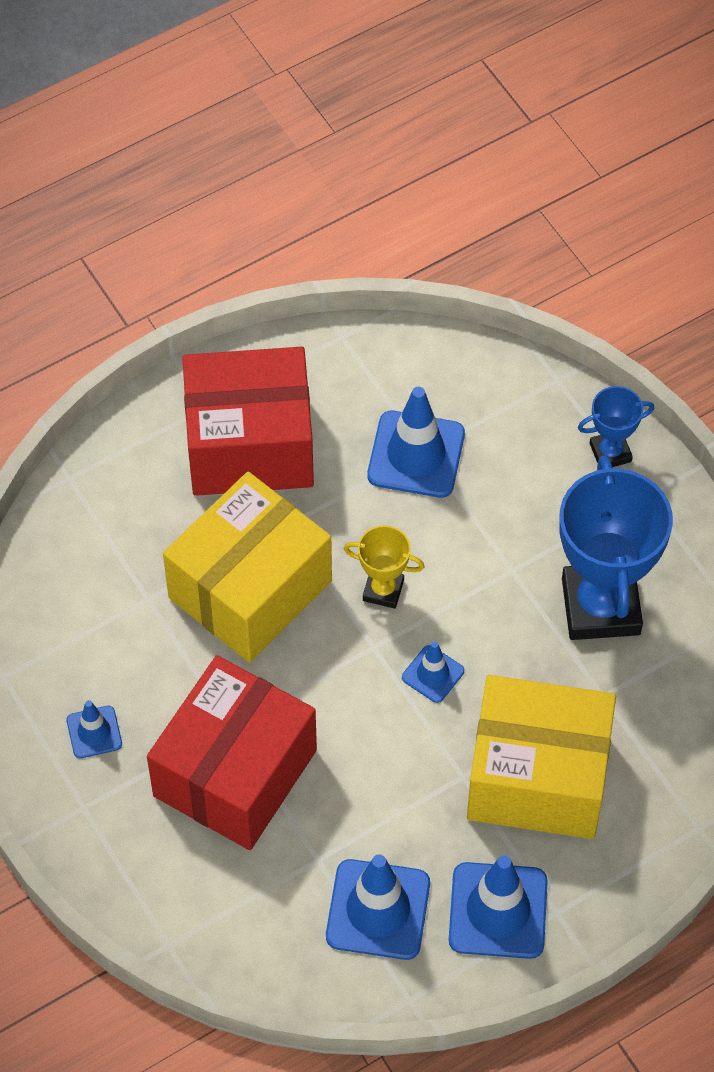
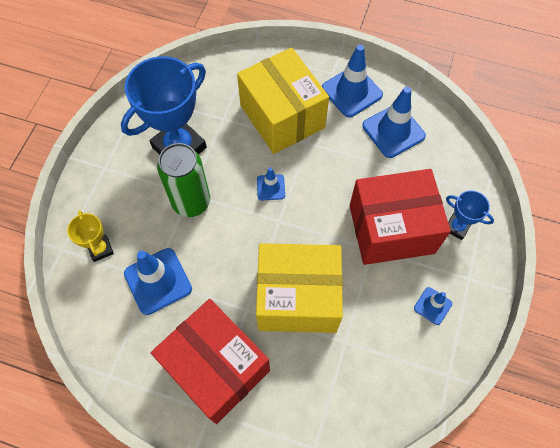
camera: 130 degrees left, 5 degrees up
(383, 590) = (246, 239): yellow trophy -> yellow trophy (100, 249)
(497, 563) = (191, 202): none -> green can
(610, 452) = (90, 197): blue trophy -> blue trophy (457, 227)

